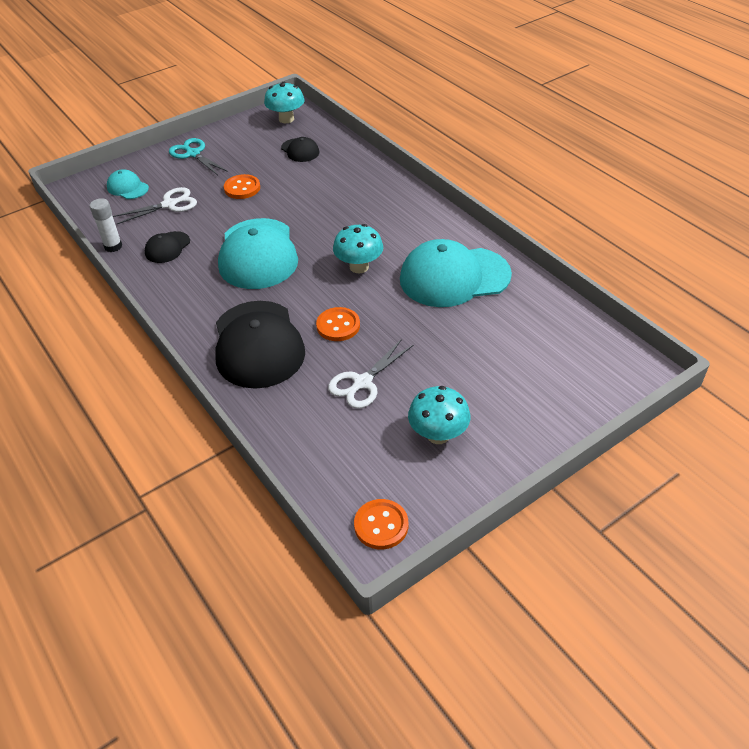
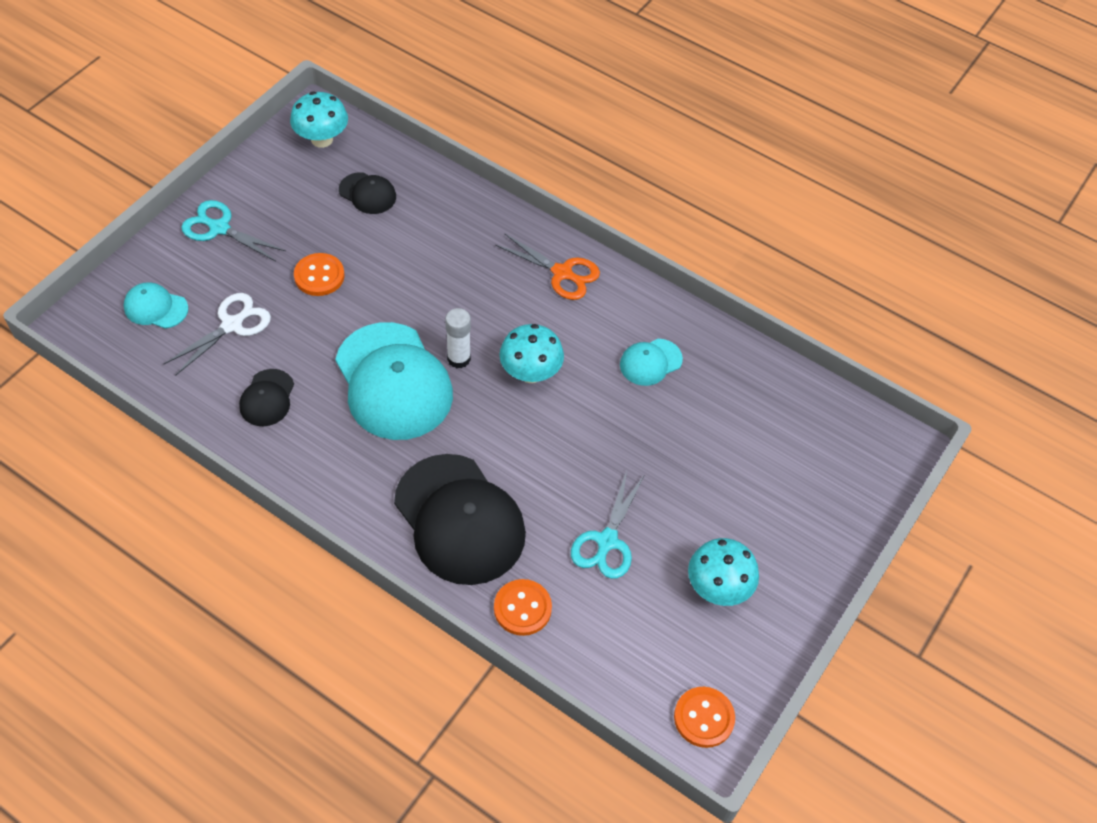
camera: 25 degrees left, 10 degrees up
(113, 246) = (190, 413): white glue stick -> white glue stick (459, 358)
(338, 326) = (544, 468): orange button -> orange button (522, 608)
(362, 382) = (607, 541): white scissors -> turquoise scissors
(413, 213) = (562, 273): none -> orange scissors
(454, 277) = (650, 362): turquoise cap -> turquoise cap, size x0.47

